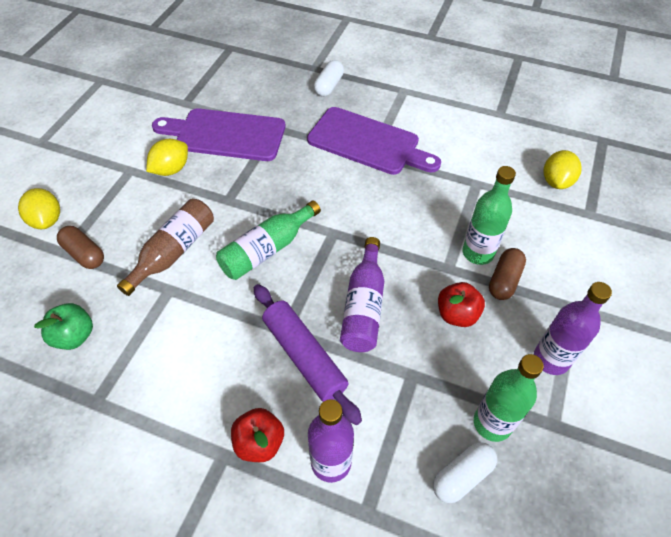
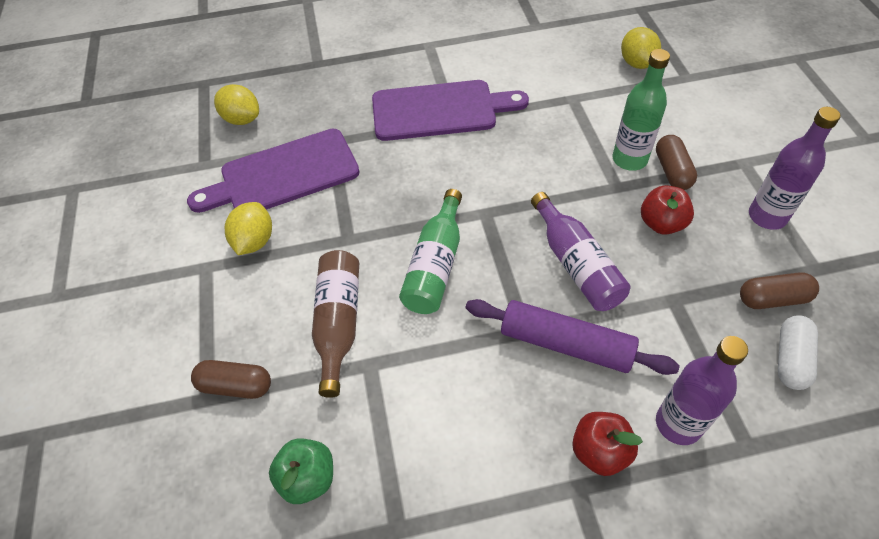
camera: 30 degrees left, 0 degrees up
(47, 220) = (152, 376): yellow lemon -> yellow lemon (242, 119)
(329, 86) = (350, 74): white capsule -> none
(492, 423) = (772, 299): green bottle -> brown capsule

